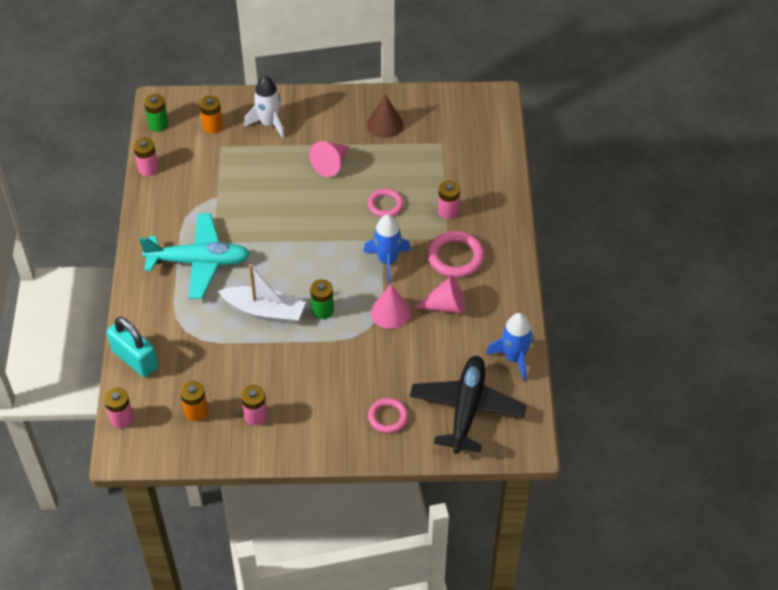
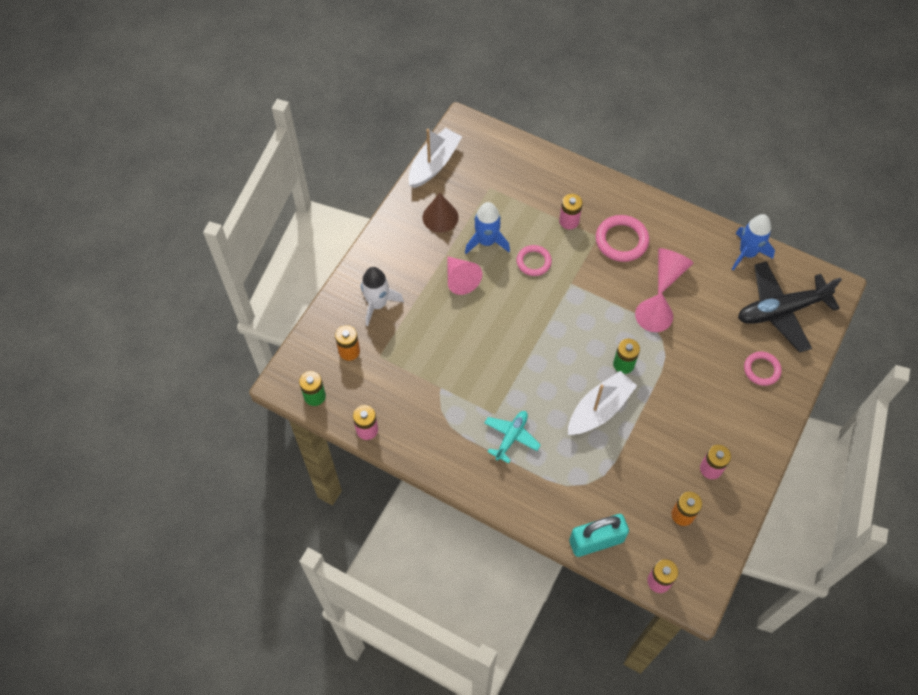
camera: 60 degrees left, 10 degrees up
(199, 262) = (511, 437): turquoise plane -> turquoise plane, size x0.55
(387, 261) = (597, 290): blue rocket -> blue rocket (486, 241)
(437, 97) = (434, 164): none -> white boat
(466, 409) = (781, 310): black plane -> black plane turned 60 degrees counterclockwise

